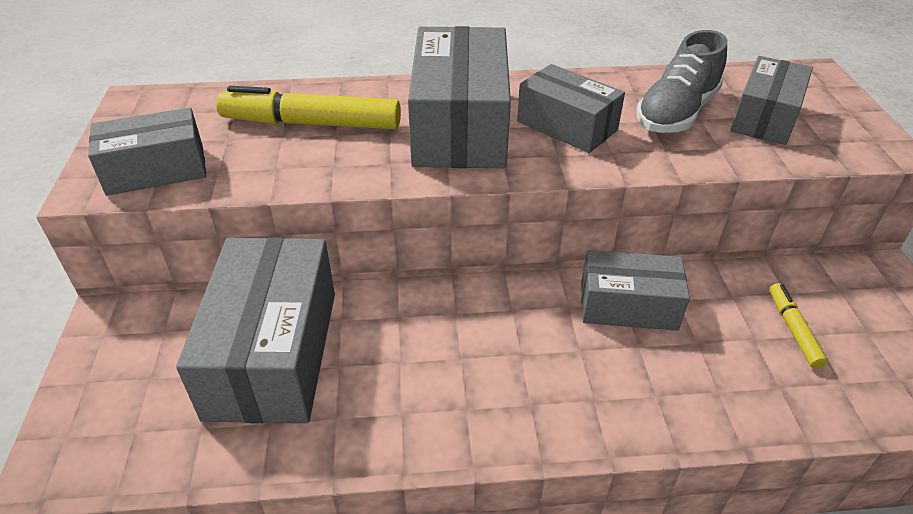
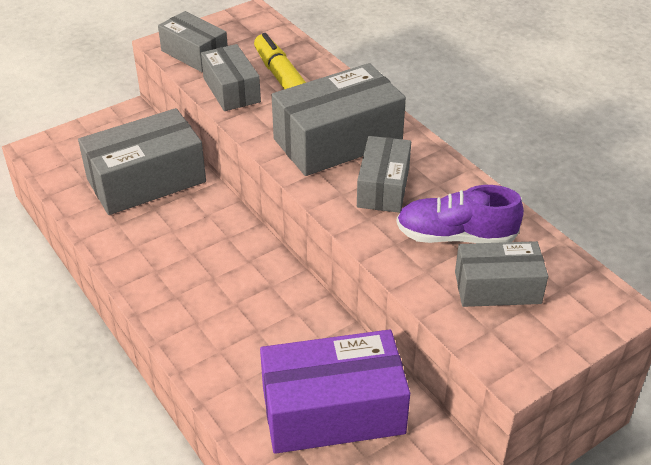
camera: 60 degrees right, 0 degrees up
(628, 305) = (293, 314): grey box -> grey box (231, 90)
(676, 113) = (455, 236): grey shoe -> purple shoe
(793, 330) = (333, 410): yellow marker -> purple box

